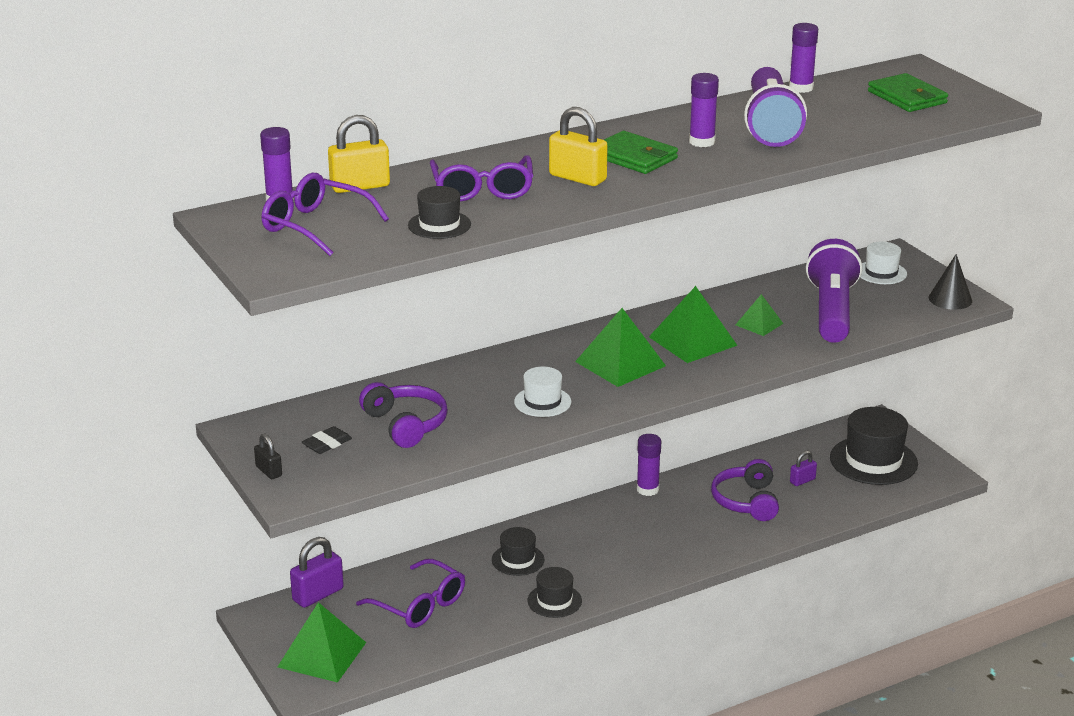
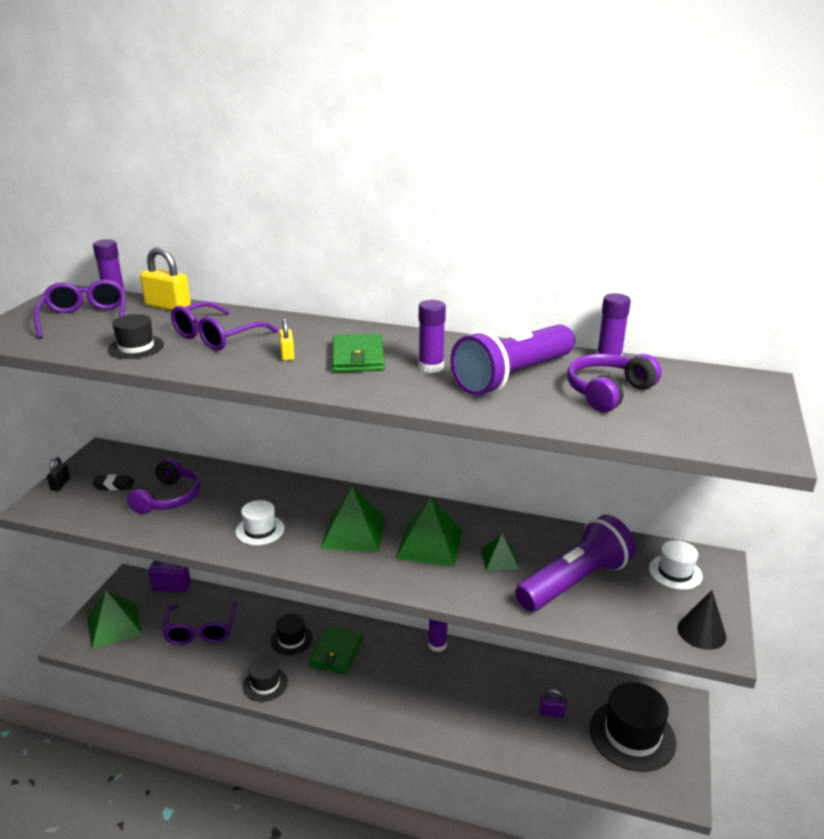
camera: 45 degrees right, 0 degrees up
(577, 178) = (287, 355): yellow padlock -> yellow padlock, size x0.57
(747, 501) = (488, 701): purple headphones -> purple headphones (608, 392)
(907, 97) = (691, 404): green wallet -> green wallet (336, 652)

